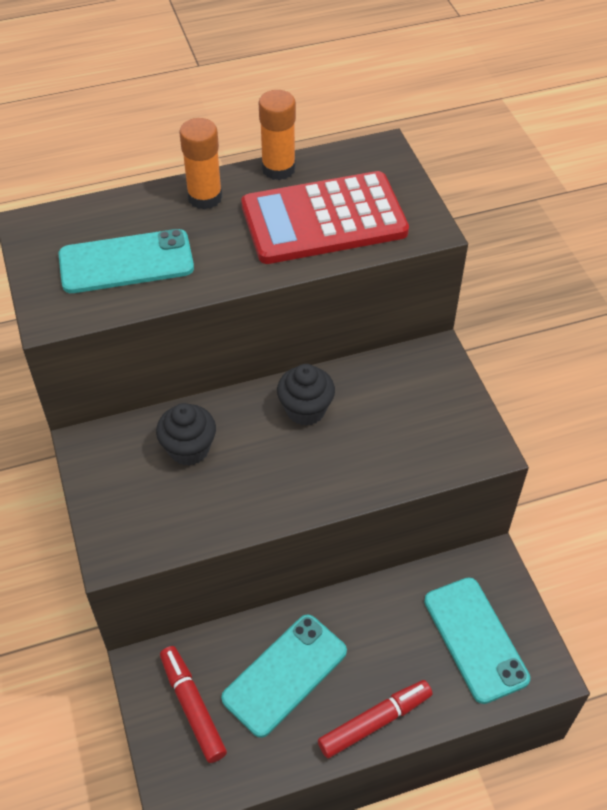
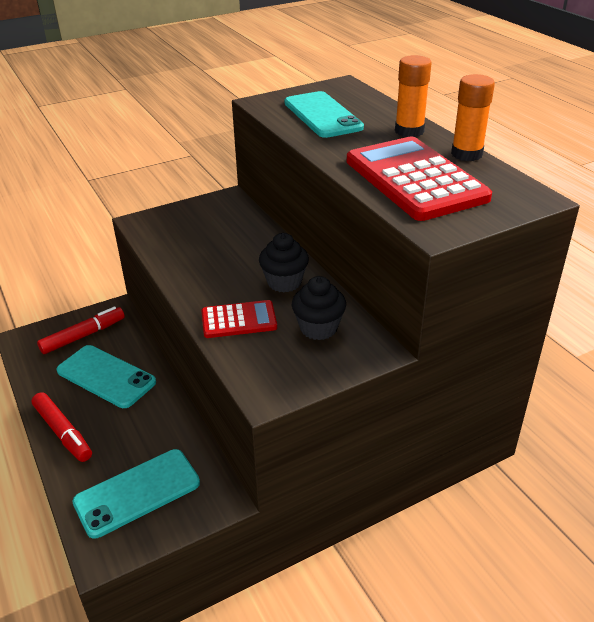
camera: 80 degrees right, 15 degrees down
(189, 449) = (232, 236): black cupcake -> black cupcake (318, 328)
(367, 460) = (239, 320): none -> red calculator

